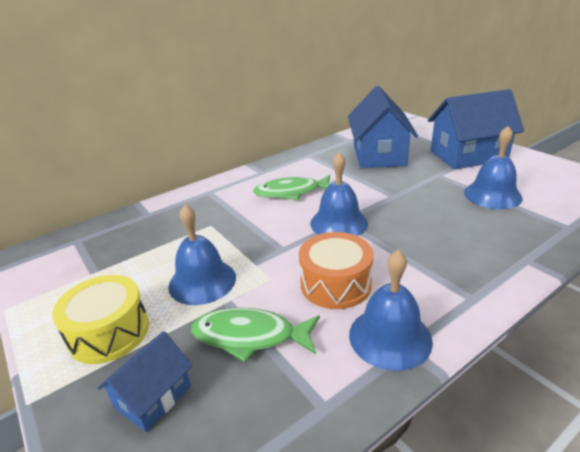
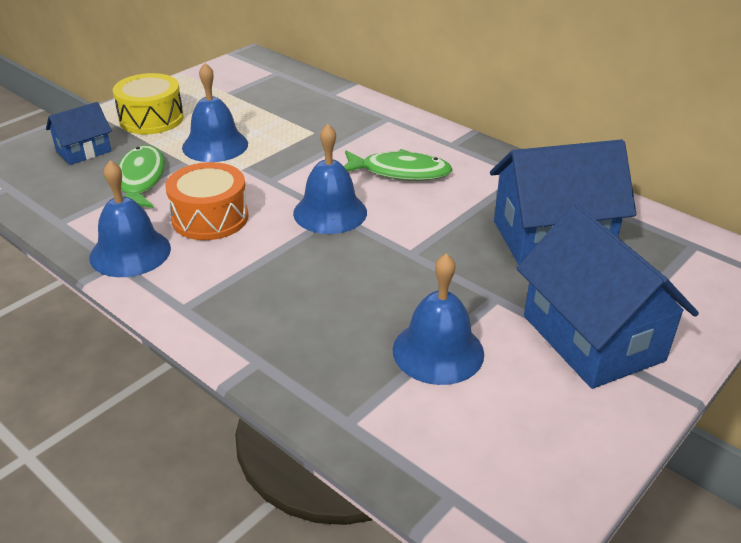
camera: 75 degrees right, 5 degrees up
(153, 397) = (83, 151): blue house -> blue house turned 60 degrees counterclockwise
(291, 192) = (400, 172): green fish -> green fish turned 120 degrees clockwise

